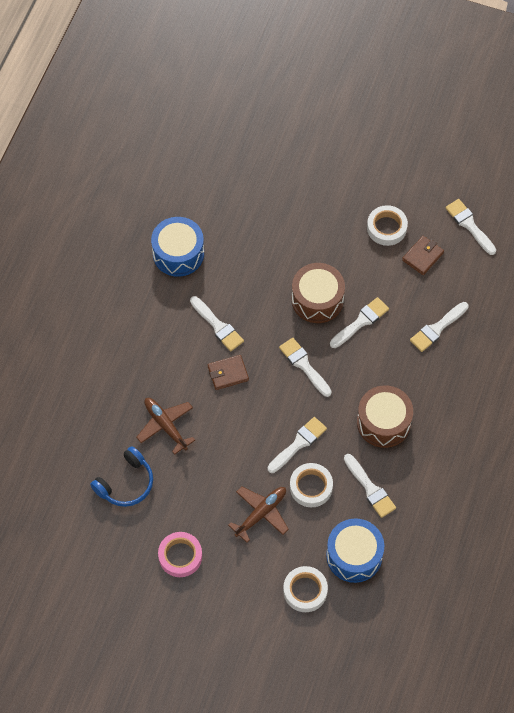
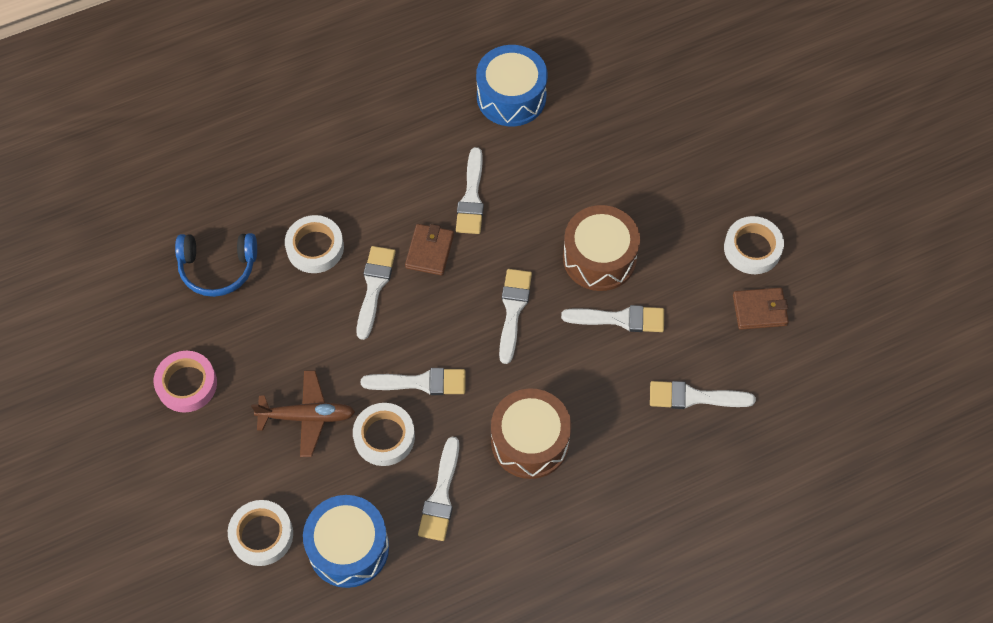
camera: 45 degrees right, 0 degrees up
(165, 426) = (315, 247): brown plane -> white tape
(228, 373) = (429, 251): brown wallet -> brown wallet turned 75 degrees clockwise
(469, 225) = (848, 322): white brush -> white brush (374, 287)

